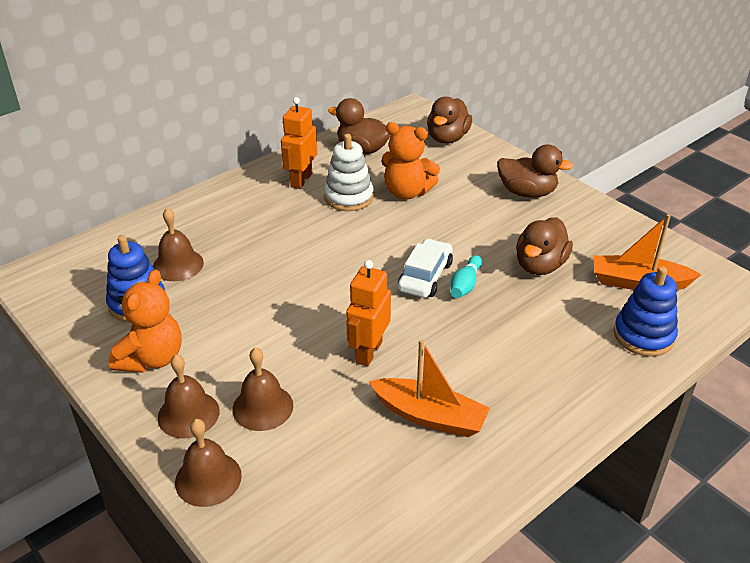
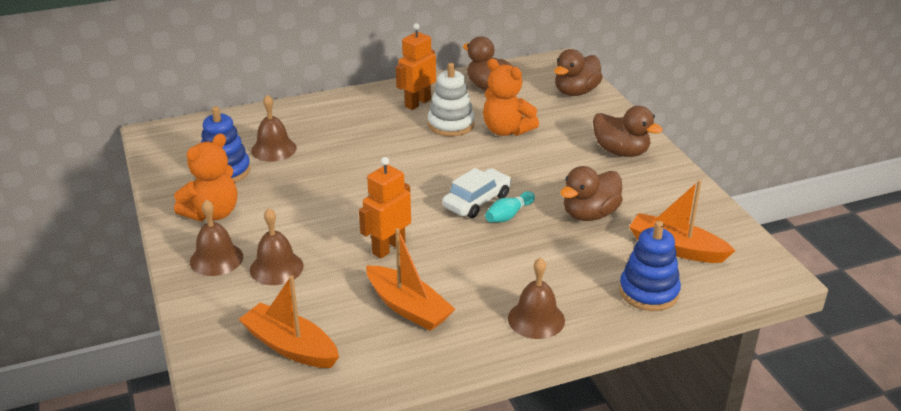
camera: 20 degrees right, 5 degrees down
(208, 478) = (204, 307): brown bell -> brown bell (536, 319)
(333, 500) = (290, 346): none -> orange boat

